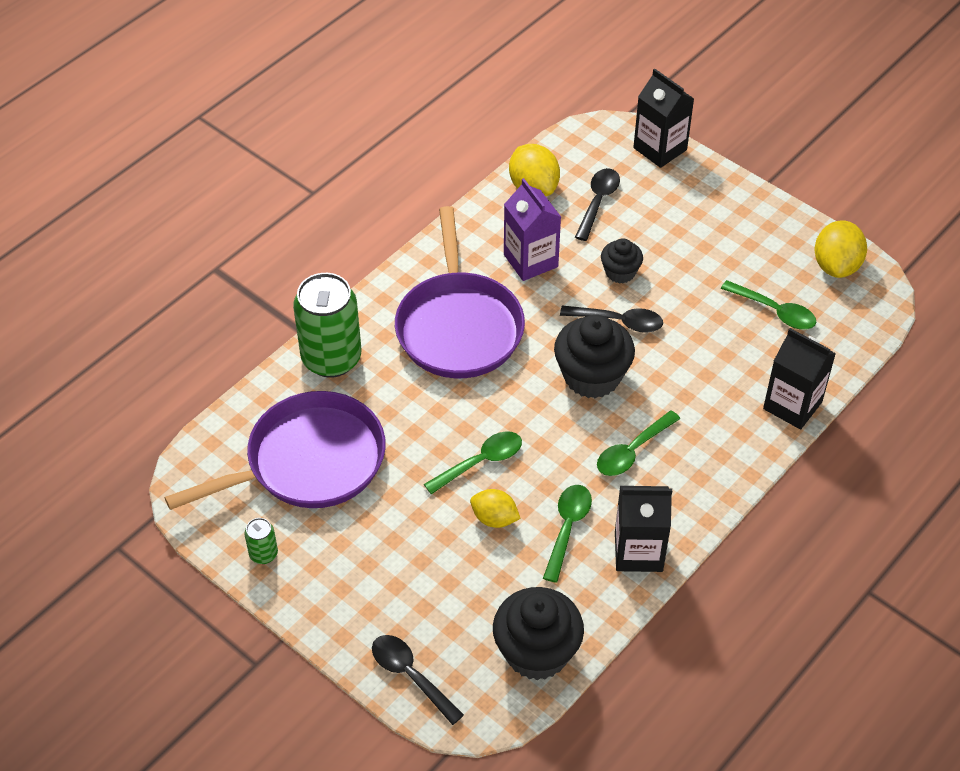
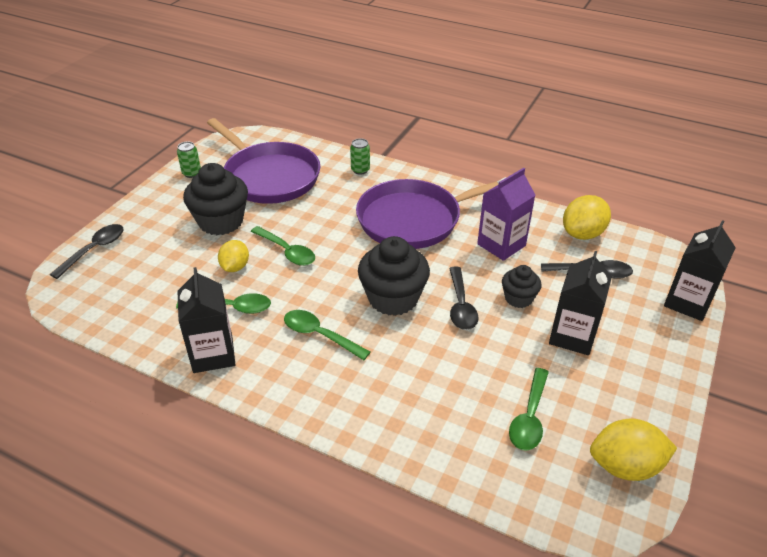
camera: 75 degrees right, 10 degrees down
(331, 358) = (360, 170): green can -> green can, size x0.44
(537, 652) = (112, 309): black cupcake -> black cupcake (221, 221)
(792, 405) = (410, 448): black carton -> black carton (572, 336)

